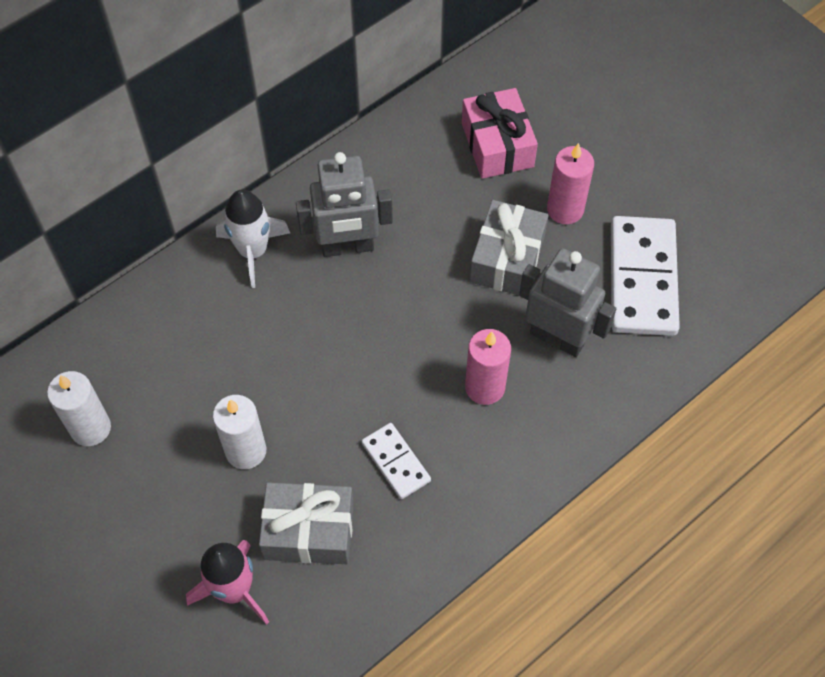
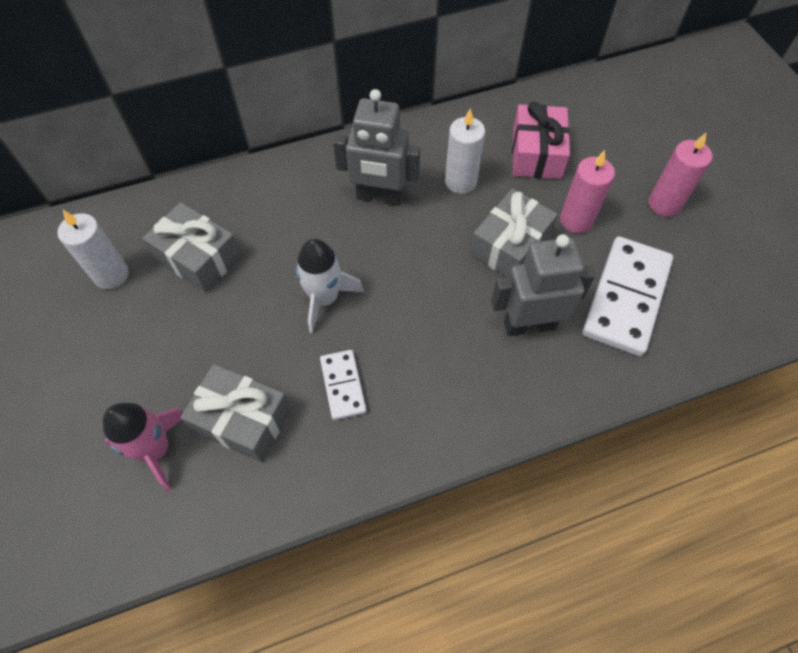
camera: 20 degrees right, 0 degrees up
(179, 378) = (198, 258): none -> grey gift
(246, 451) = (222, 333): white candle -> white candle (460, 181)
(253, 251) = (302, 179): white rocket -> white rocket (324, 299)
(485, 387) = (447, 346): pink candle -> pink candle (664, 204)
(557, 338) = (529, 325): grey robot -> grey robot turned 60 degrees counterclockwise

